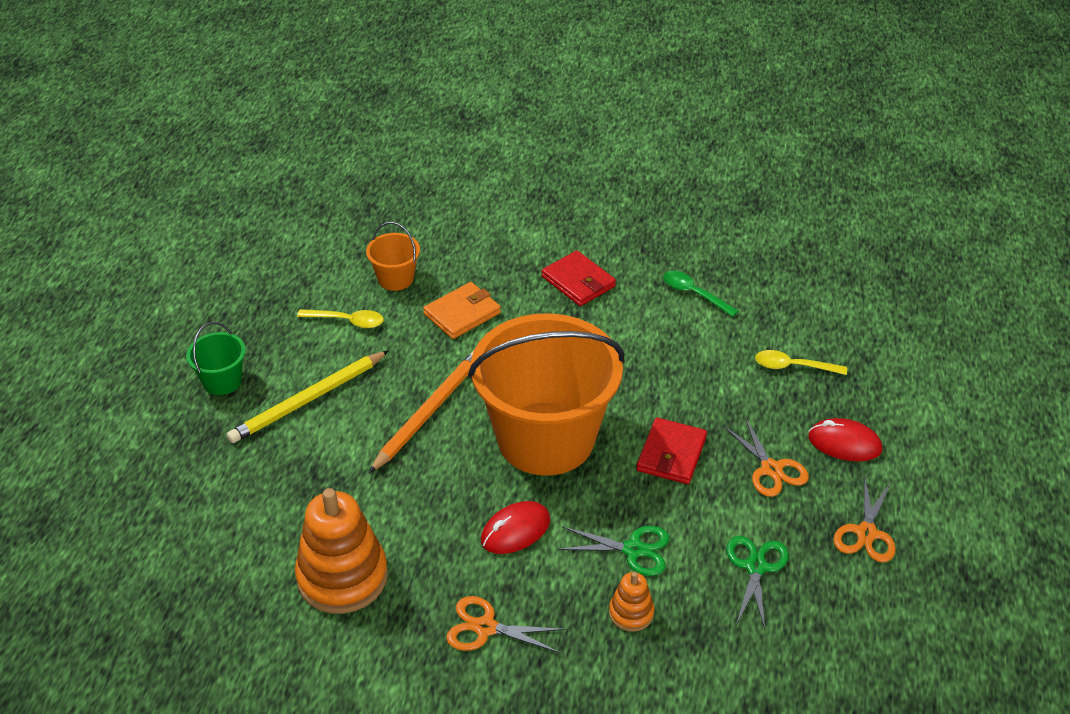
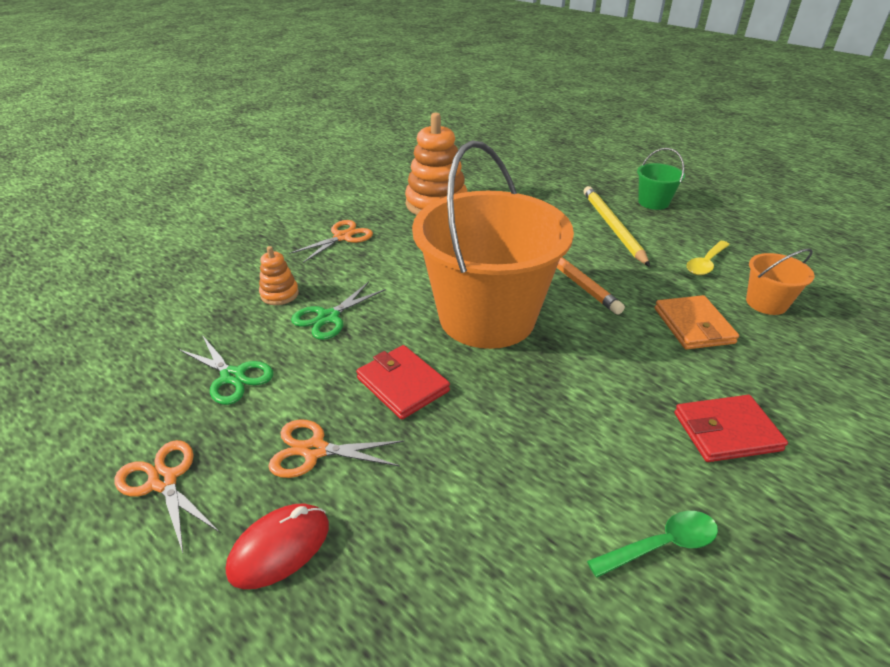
camera: 120 degrees right, 5 degrees down
(515, 530) = (406, 271): red mouse -> none
(793, 366) = (445, 580): yellow spoon -> none

